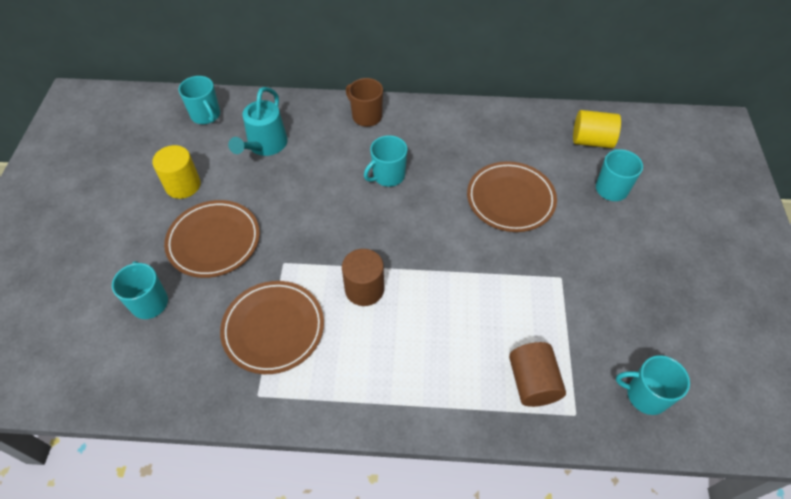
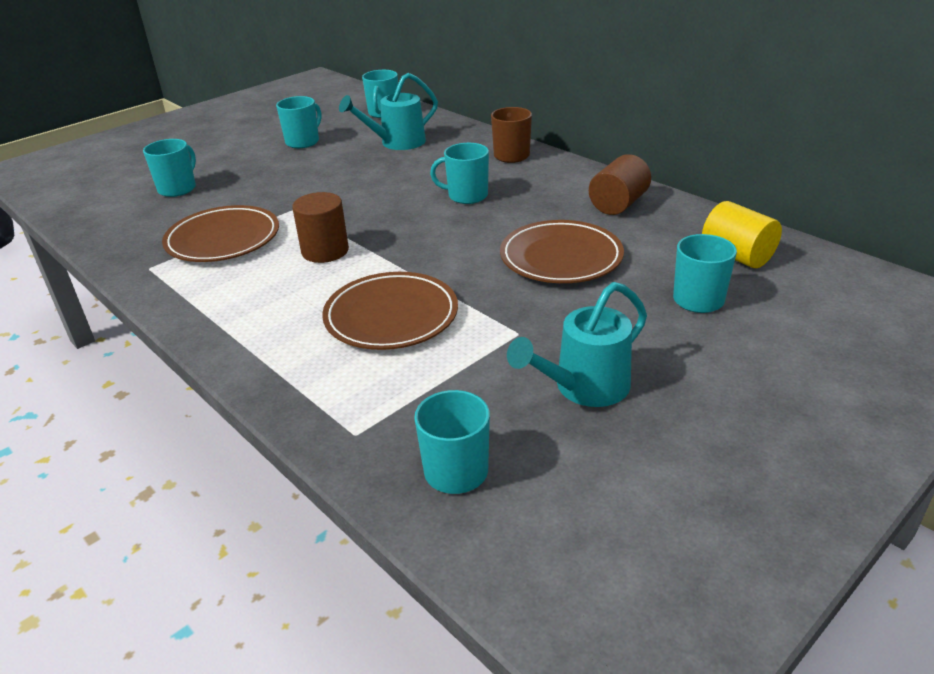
camera: 45 degrees right, 20 degrees down
(183, 185) = (303, 142): yellow cylinder -> turquoise mug
(214, 241) = (270, 177): brown plate -> brown plate (391, 316)
(532, 382) = (356, 386): brown cylinder -> brown cylinder (618, 204)
(633, 294) = (583, 388): none -> turquoise watering can

